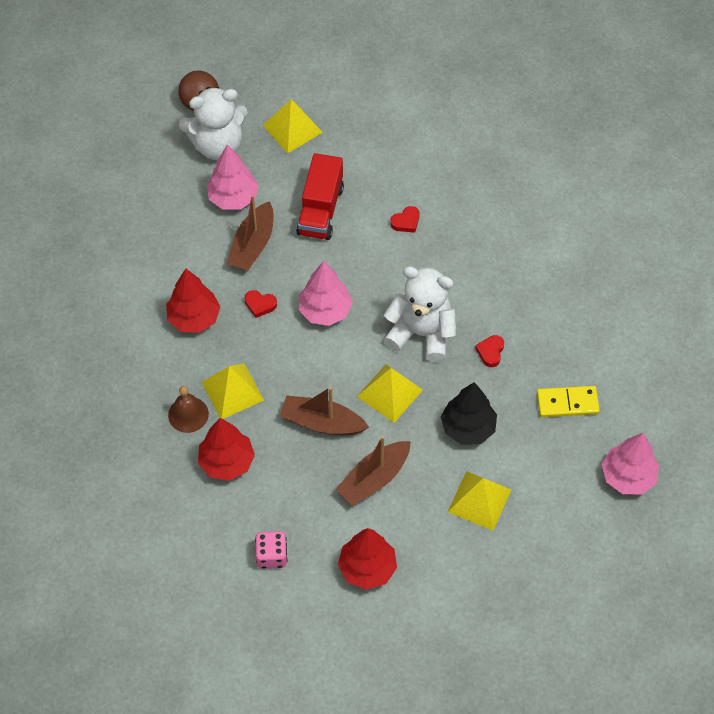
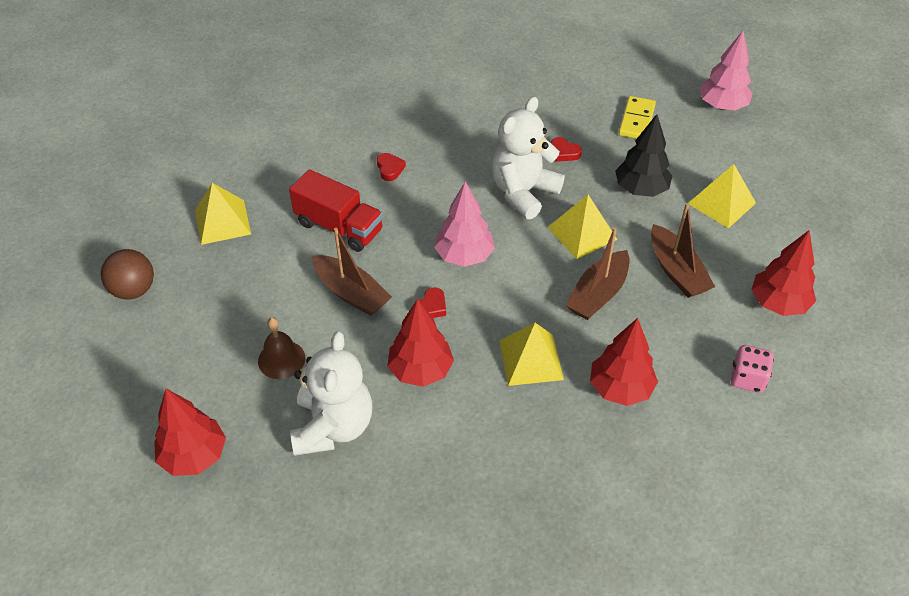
camera: 70 degrees left, 10 degrees down
(71, 206) = (194, 456): none -> red tree
(188, 414) = (546, 409): brown bell -> brown bell (281, 359)
(217, 145) = (201, 289): white teddy bear -> white teddy bear (333, 427)
(233, 198) = (280, 294): pink tree -> none

